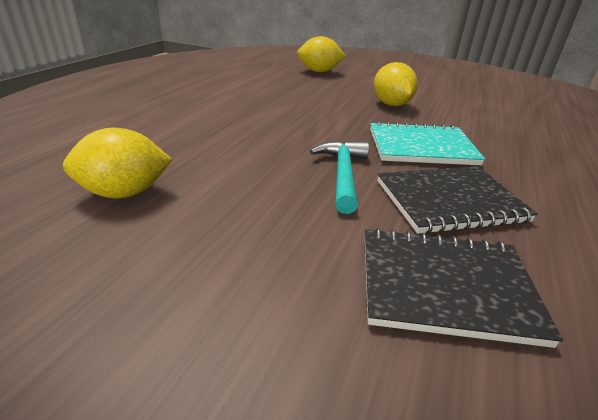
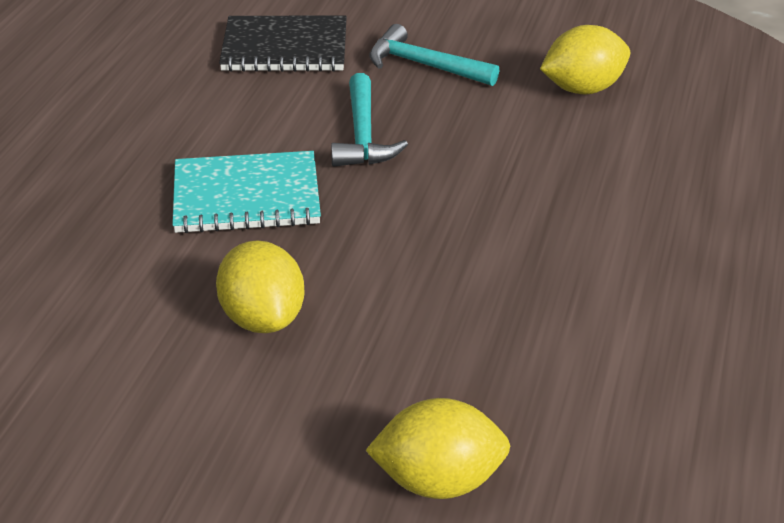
camera: 175 degrees right, 5 degrees up
(271, 238) = (424, 65): none -> turquoise hammer
(449, 201) = (247, 115): black notebook -> none

